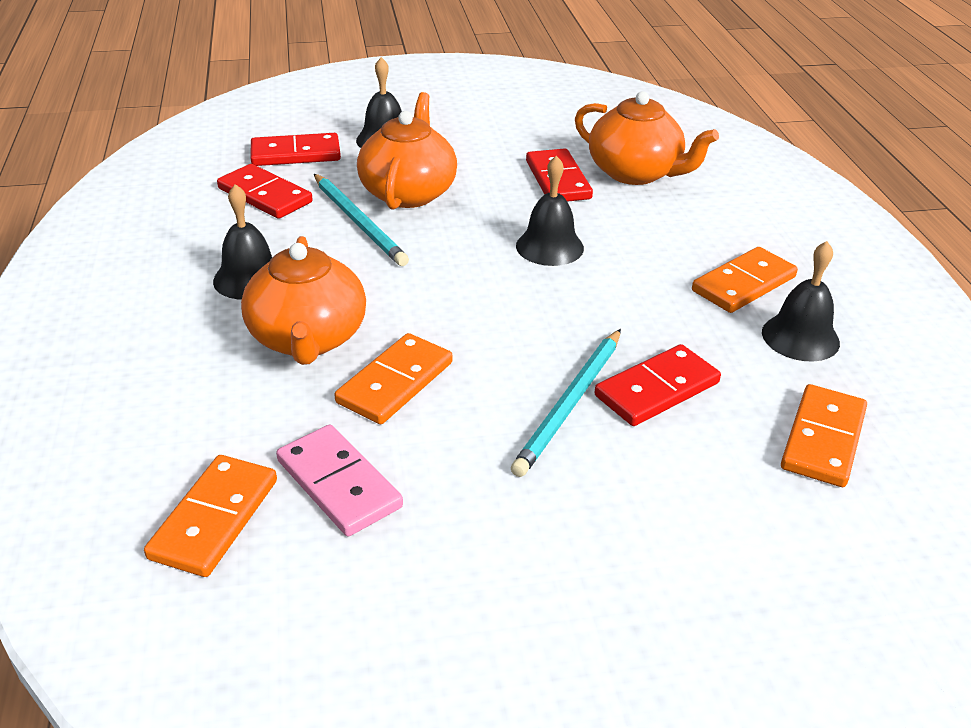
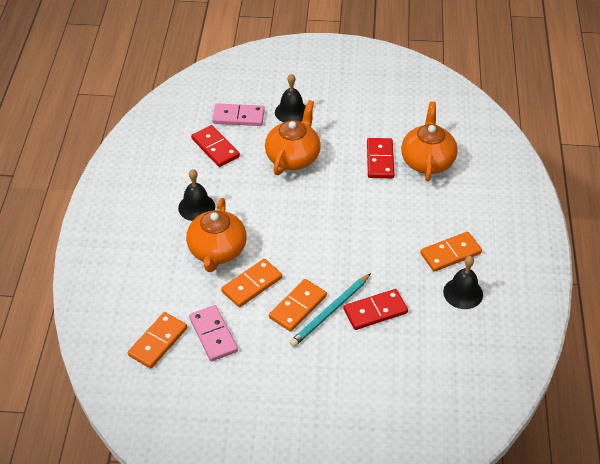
camera: 15 degrees right, 10 degrees up
(296, 154) = (238, 117): red domino -> pink domino
(359, 222) = (260, 176): turquoise pencil -> none
(549, 247) = (357, 210): black bell -> none
(635, 173) = (427, 161): orange teapot -> orange teapot turned 135 degrees counterclockwise
(823, 439) = (442, 353): orange domino -> orange domino (298, 307)

